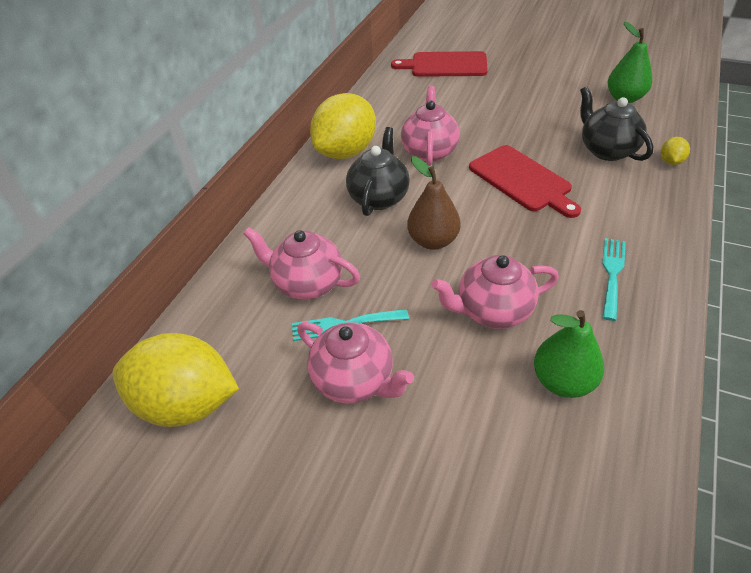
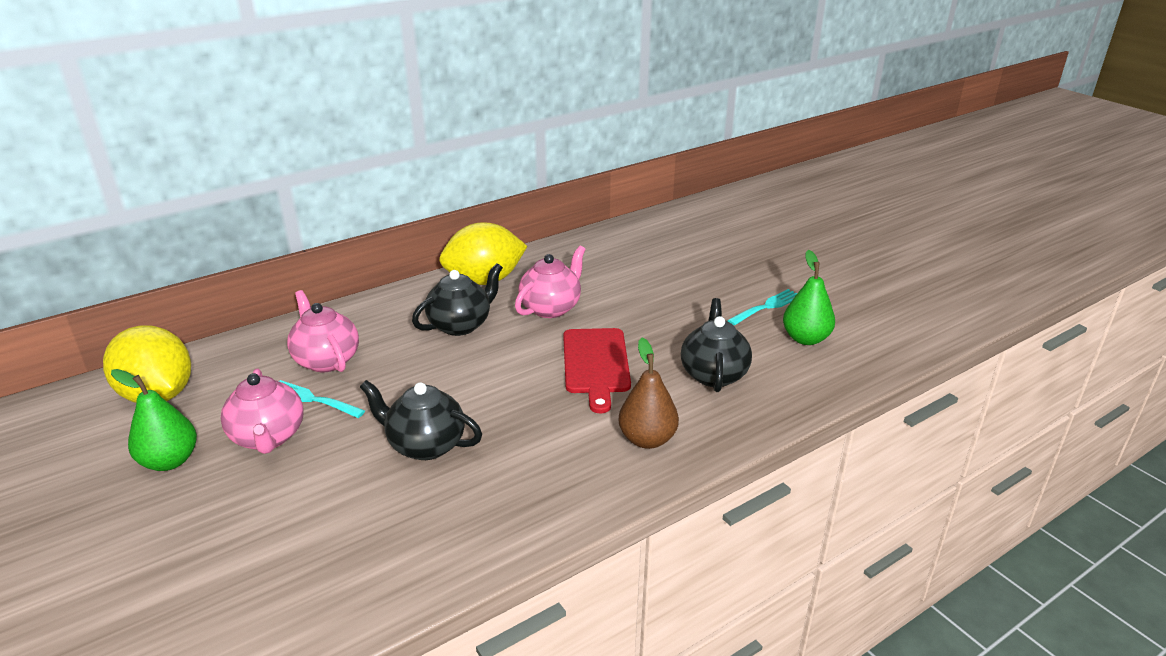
camera: 30 degrees right, 15 degrees down
(433, 241) = (455, 375): brown pear -> brown pear (647, 439)
(445, 65) = (670, 244): red cutting board -> none
(492, 311) = (425, 445): pink teapot -> black teapot
(562, 381) = (403, 519): green pear -> green pear (169, 461)
(612, 274) = (560, 469): turquoise fork -> turquoise fork (767, 306)
(670, 161) = (763, 411): yellow lemon -> none

